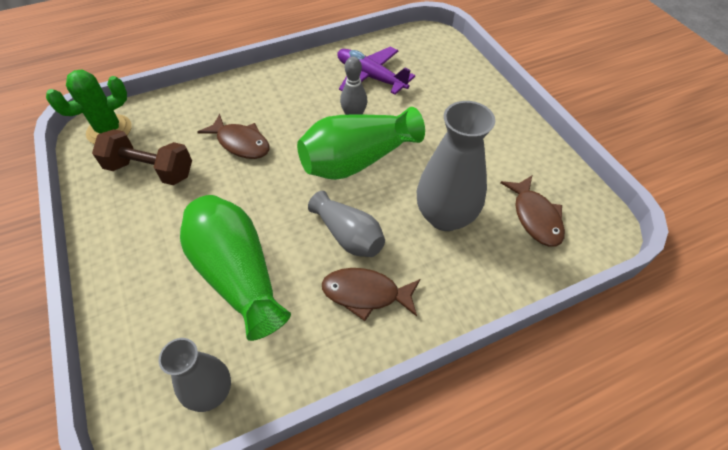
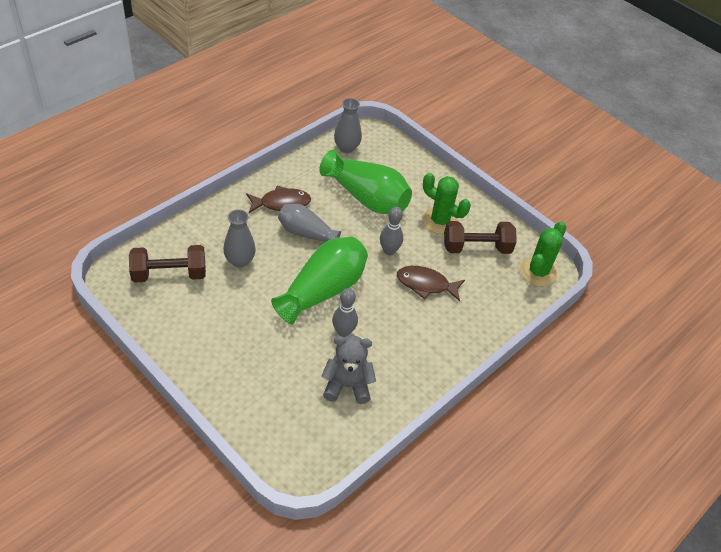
camera: 155 degrees right, 5 degrees down
(165, 215) = (440, 221): none -> green cactus
(256, 189) = (389, 251): none -> grey bowling pin
(370, 77) = (347, 385): purple plane -> grey teddy bear
(445, 216) = (240, 260): grey vase -> grey vase, size x0.63
(535, 217) = (169, 274): brown fish -> brown dumbbell

